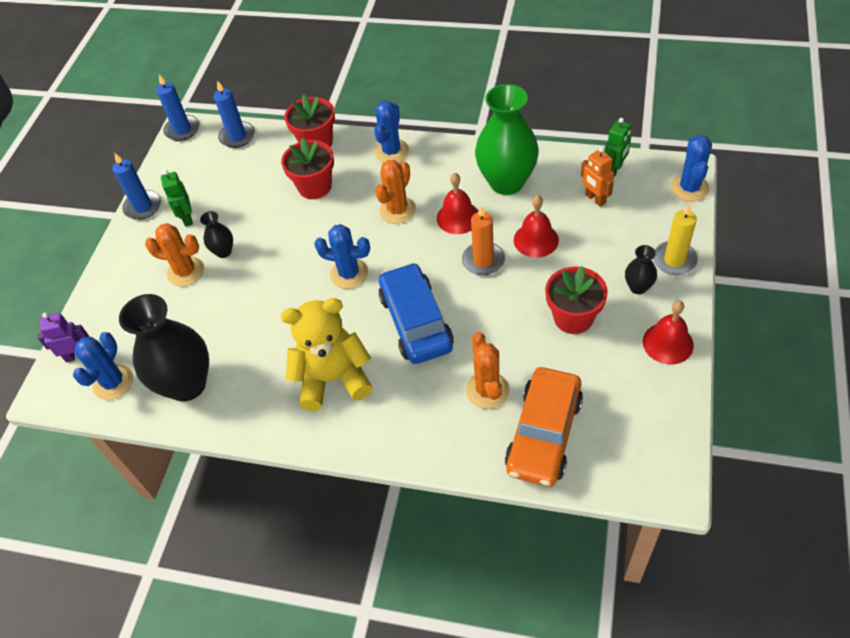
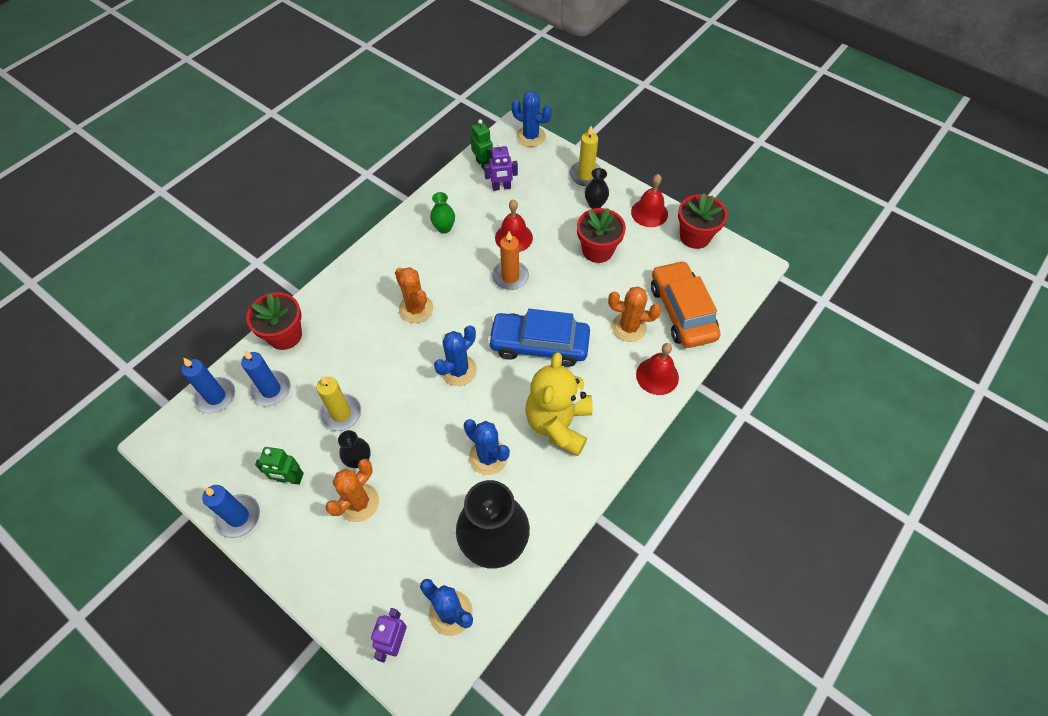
camera: 70 degrees left, 5 degrees up
(182, 130) = (158, 443): blue candle -> blue candle (271, 390)
(261, 217) = (341, 414): none -> yellow candle
(315, 186) = (339, 357): red flower pot -> red flower pot (695, 236)
(391, 151) = (346, 285): blue cactus -> blue cactus (488, 457)
(458, 217) = (455, 273): red bell -> red bell (657, 376)
(506, 182) = (444, 228): green vase -> green vase, size x0.46
(543, 434) = (682, 311): orange car -> orange car turned 150 degrees counterclockwise
(595, 199) = (501, 187): orange robot -> purple robot

